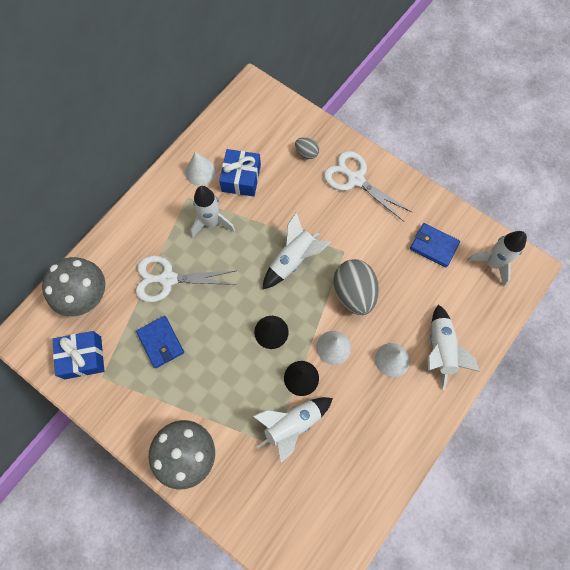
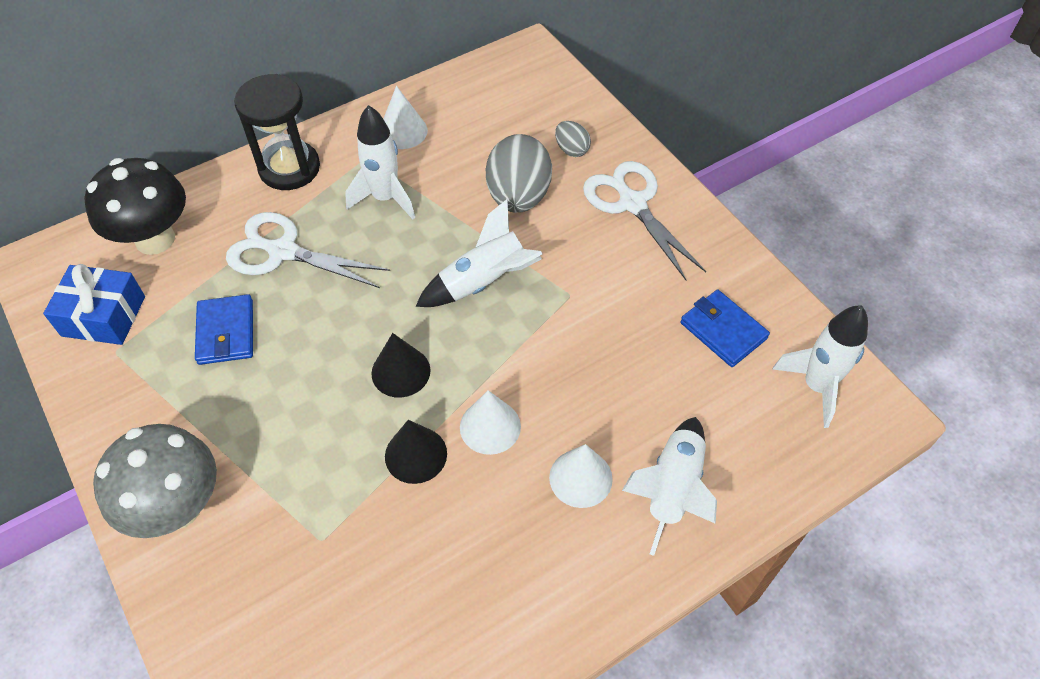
camera: 20 degrees right, 15 degrees down
(86, 296) = (155, 239): grey mushroom -> black mushroom
(143, 220) = (289, 168): none -> black hourglass
(241, 178) = (458, 155): blue gift -> none
(292, 424) = (367, 521): white rocket -> none
(353, 293) = (559, 357): grey egg -> grey egg (518, 197)

